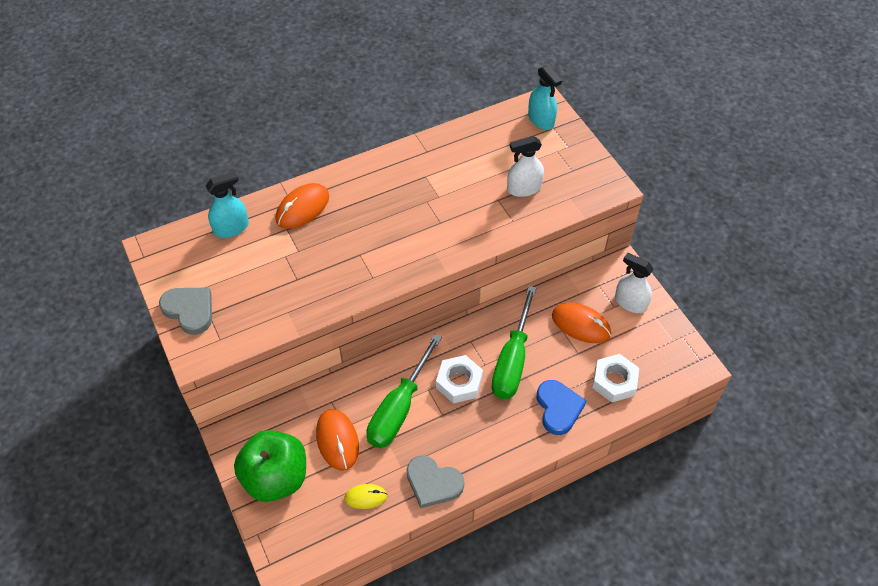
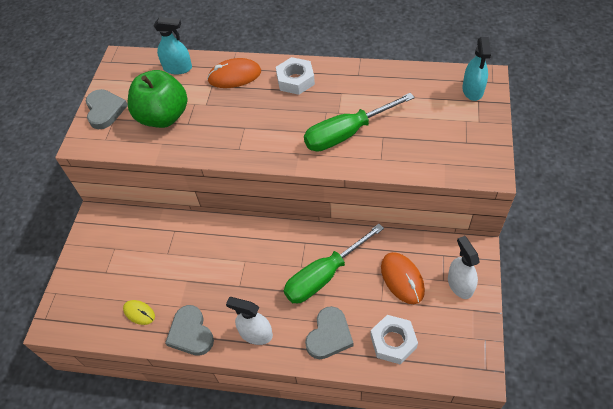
camera: 40 degrees right, 0 degrees up
(276, 478) = (97, 262): green apple -> green apple (163, 117)
(337, 440) = (155, 260): orange mouse -> none
(399, 408) = (213, 262): green screwdriver -> green screwdriver (347, 133)
(459, 382) = (270, 269): white nut -> white nut (295, 80)
(524, 188) = (411, 138): white spray bottle -> white spray bottle (256, 334)
(558, 408) = (329, 335): blue heart -> grey heart

